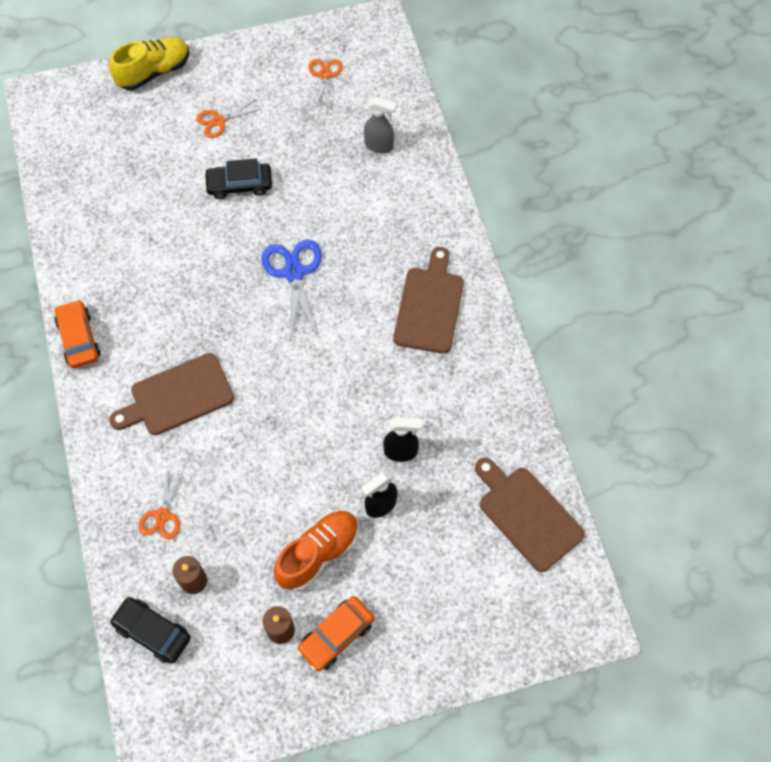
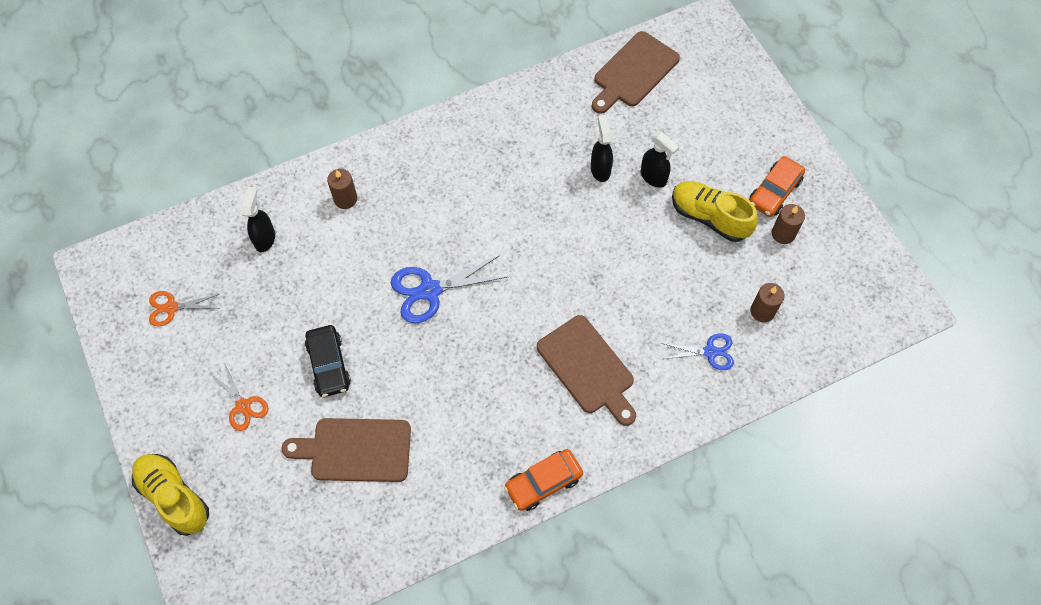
camera: 100 degrees left, 0 degrees up
(152, 632) = (817, 334): black car -> none
(163, 515) = (710, 352): orange scissors -> blue scissors
(318, 554) = (709, 217): orange shoe -> yellow shoe
(336, 636) = (774, 192): orange car -> orange car turned 90 degrees clockwise
(379, 146) = (265, 239): grey spray bottle -> black spray bottle
(410, 213) = (345, 199): none -> brown candle
(429, 306) = (448, 168): brown cutting board -> brown cutting board (355, 450)

